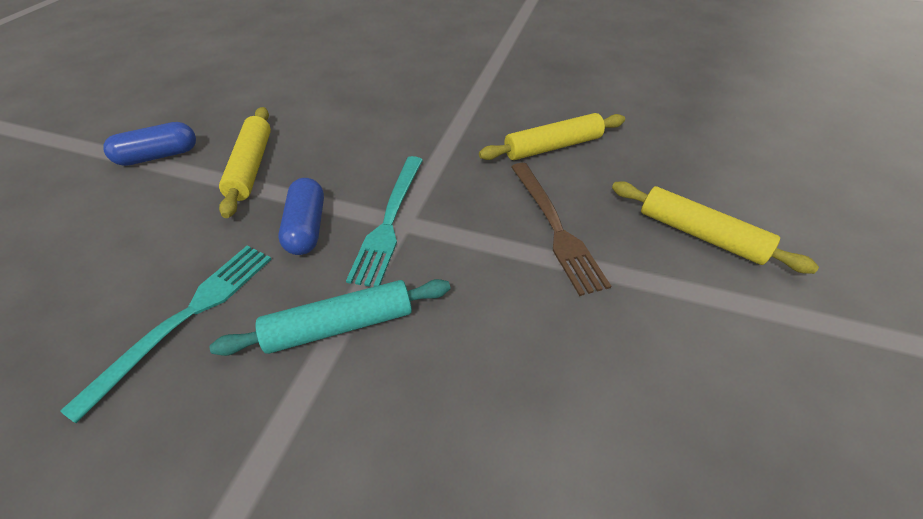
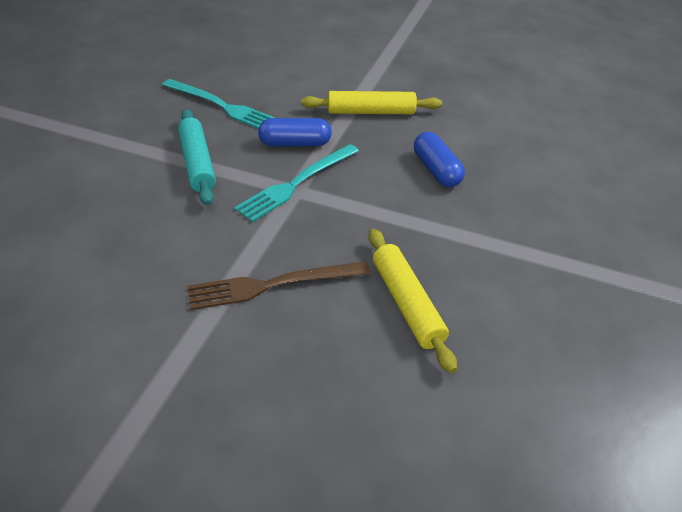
camera: 90 degrees right, 5 degrees down
(159, 156) = (384, 71): blue capsule -> blue capsule (436, 170)
(389, 221) = (296, 183): turquoise fork -> turquoise fork turned 60 degrees counterclockwise
(700, 234) = (243, 405): yellow rolling pin -> none

